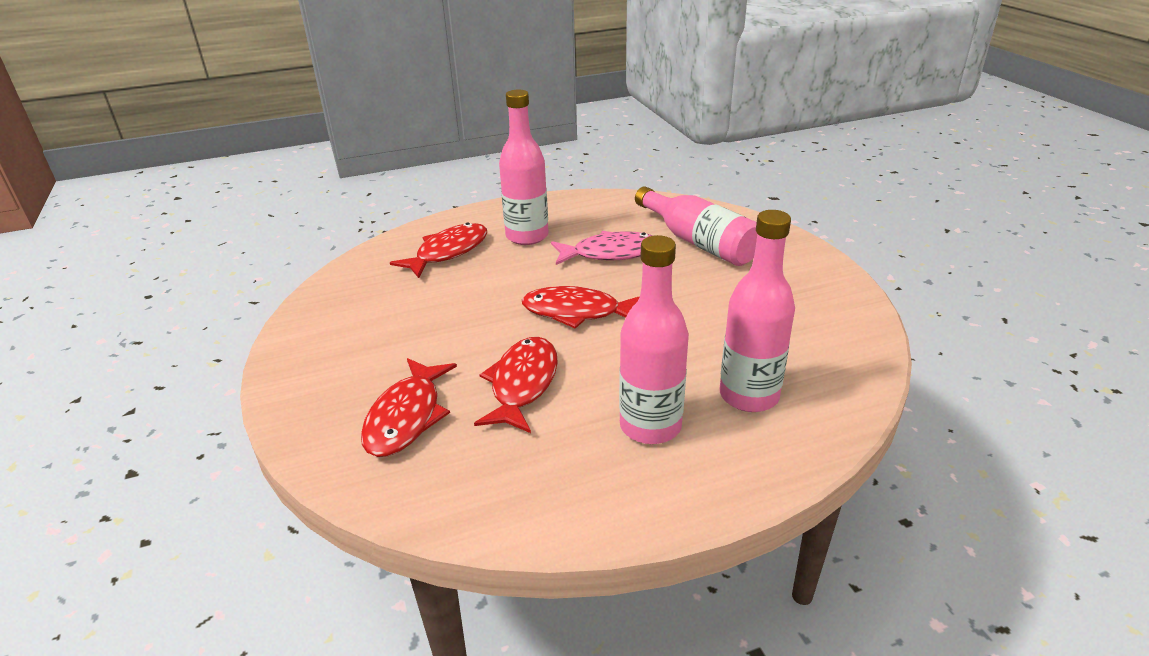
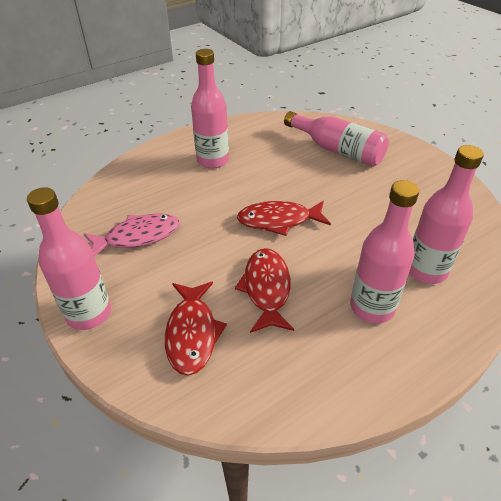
camera: 15 degrees left, 10 degrees up
(299, 377) = (89, 313): none -> pink bottle
(448, 252) = (158, 182): red fish -> none
(611, 253) = (280, 167): pink fish -> pink fish (138, 236)

